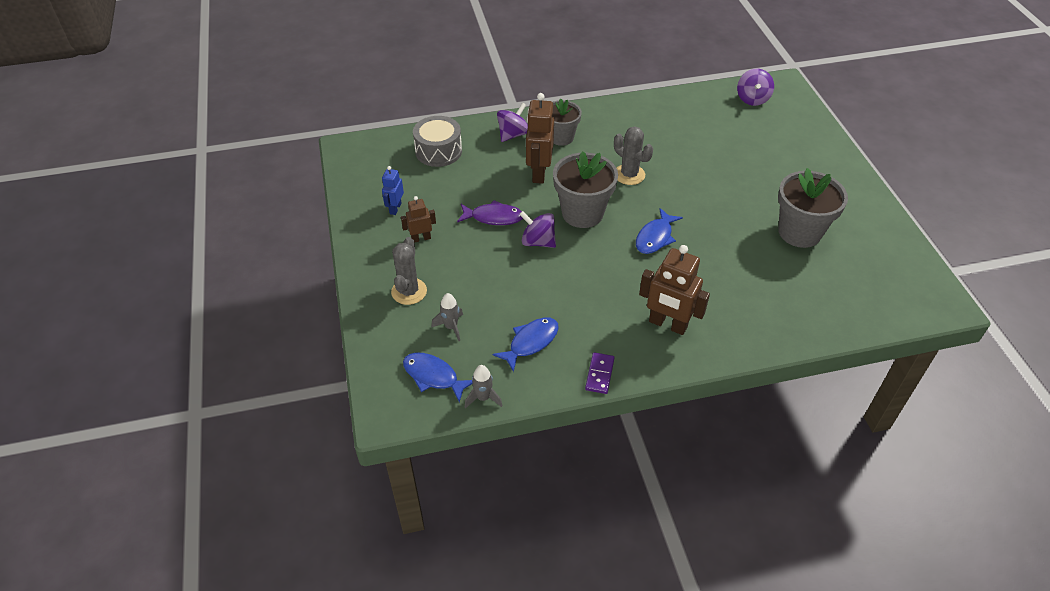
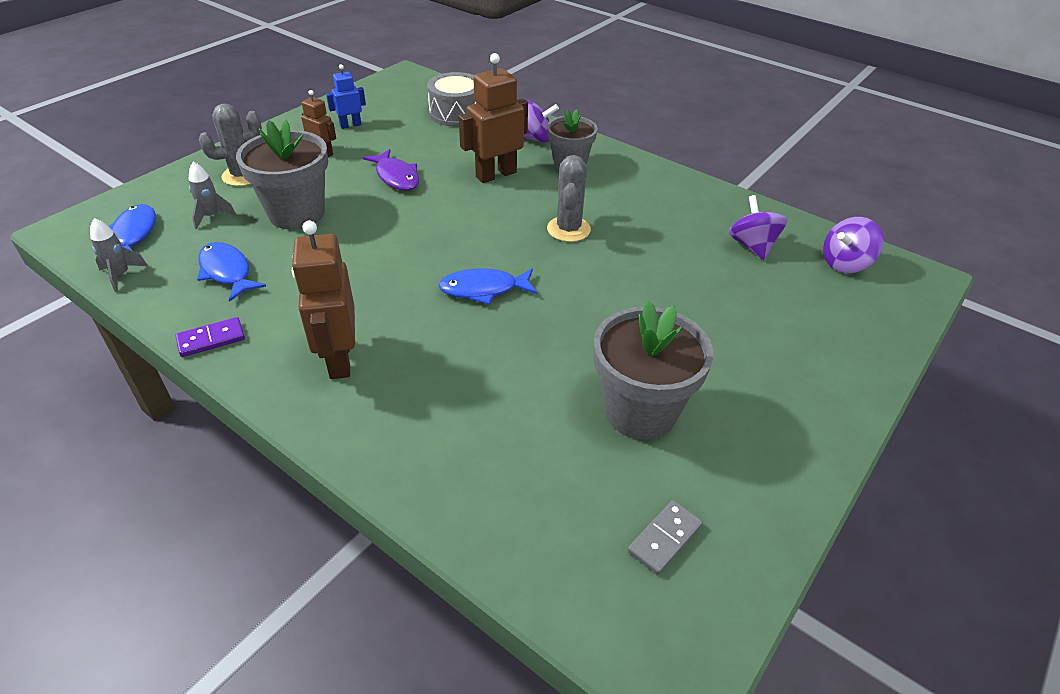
camera: 50 degrees right, 5 degrees down
(530, 342) = (227, 272): blue fish -> blue fish turned 135 degrees counterclockwise
(538, 242) = (388, 215): purple spinning top -> purple spinning top (752, 246)
(582, 213) = (465, 224): grey flower pot -> grey flower pot (296, 213)
(880, 269) = (664, 539): none -> grey domino

